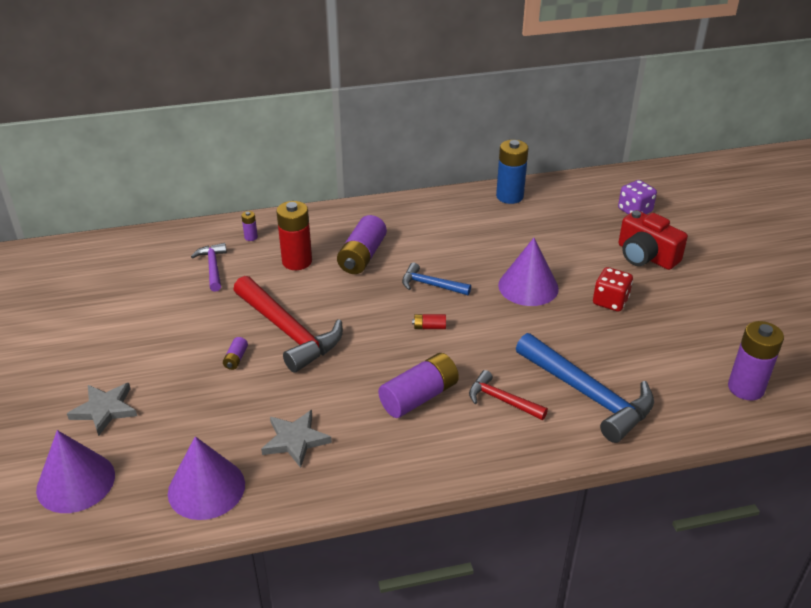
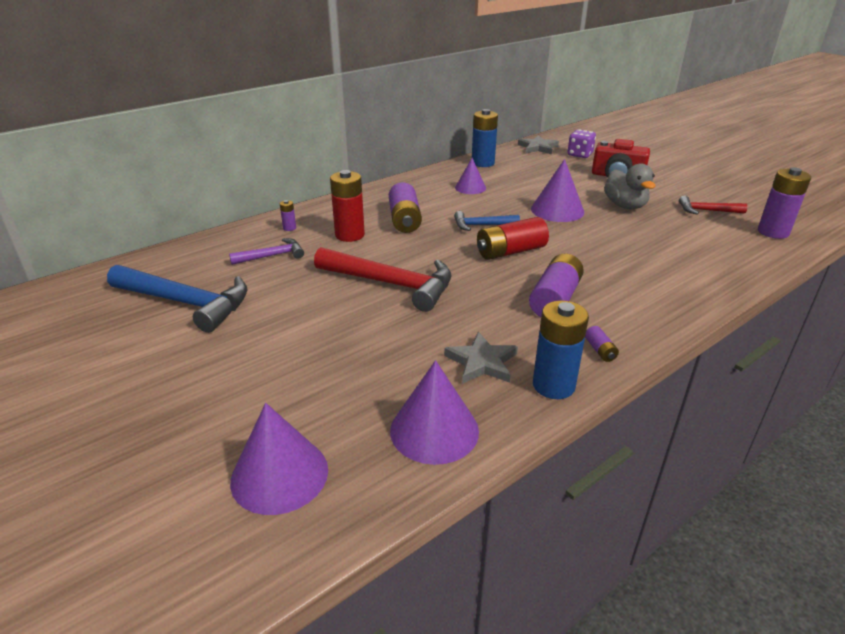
camera: 25 degrees left, 5 degrees down
(105, 409) = (256, 396): grey star -> grey star (538, 147)
(213, 267) = (272, 256): purple hammer -> purple hammer turned 105 degrees clockwise
(236, 359) = (360, 316): purple battery -> purple battery (600, 350)
(333, 484) = (553, 385): none -> blue battery
(429, 327) = (510, 251): red battery -> red battery, size x2.21
(464, 230) = (470, 188): none -> purple cone
(502, 400) = (622, 283): red hammer -> red hammer (707, 211)
(587, 395) = (678, 263): blue hammer -> blue hammer (186, 303)
(610, 301) = (625, 206): red dice -> grey duck

